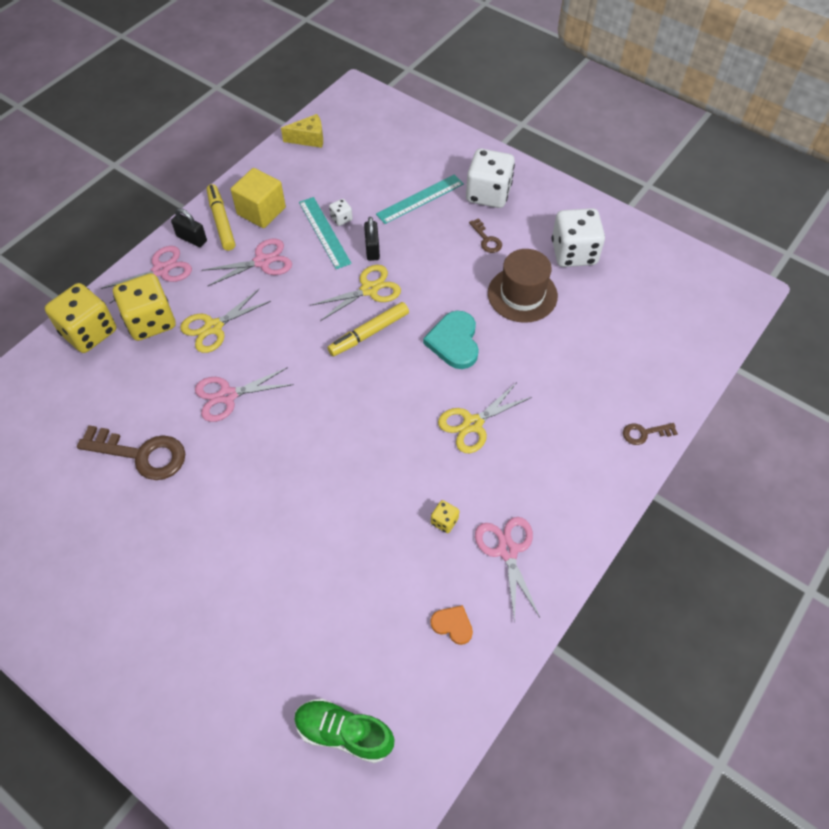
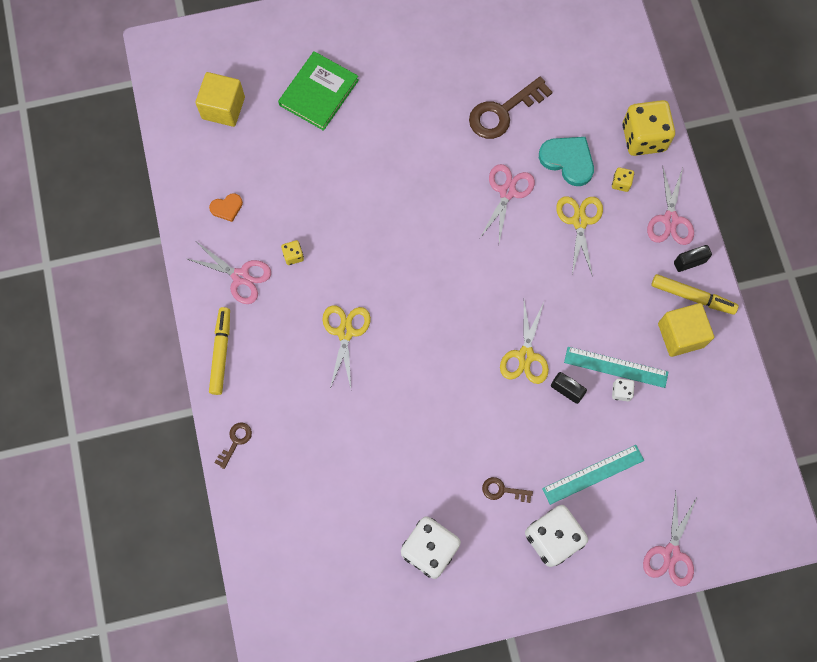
camera: 130 degrees right, 15 degrees up
(151, 321) = (621, 183): yellow dice -> yellow dice, size x0.43
(246, 643) = (318, 92): none -> green book
(262, 262) = (620, 298): pink scissors -> pink scissors (671, 553)
(309, 139) = (746, 438): yellow cheese -> none
(344, 733) = (223, 108): green shoe -> yellow cube
(369, 333) = (483, 323): yellow marker -> yellow marker (221, 352)
(420, 199) = (593, 474): turquoise ruler -> turquoise ruler turned 60 degrees clockwise
(454, 342) = (423, 378): turquoise heart -> turquoise heart (568, 160)
(522, 294) = (424, 467): brown hat -> none

